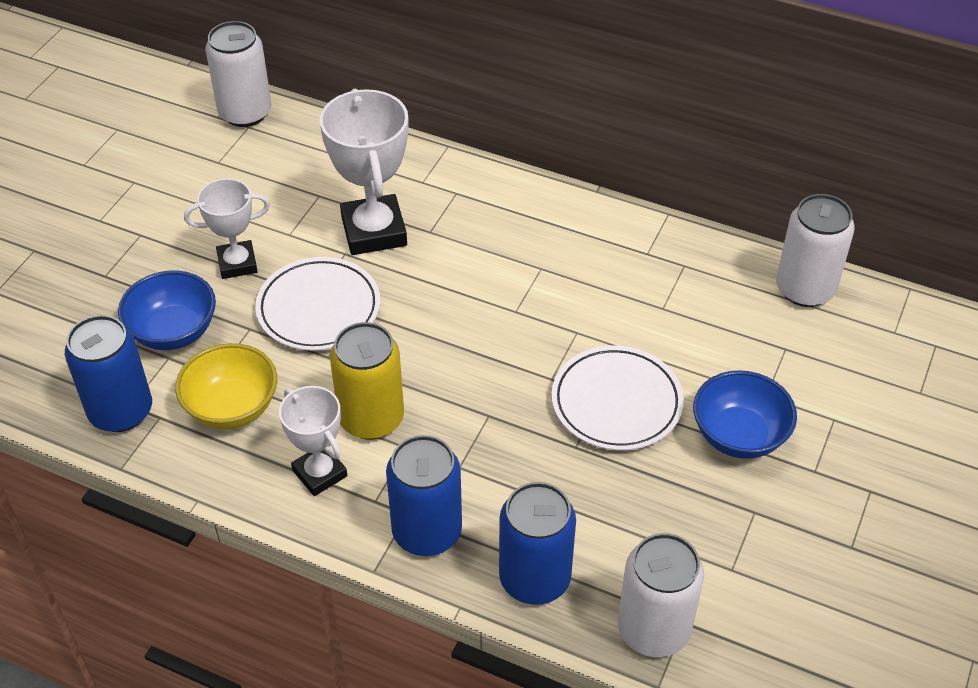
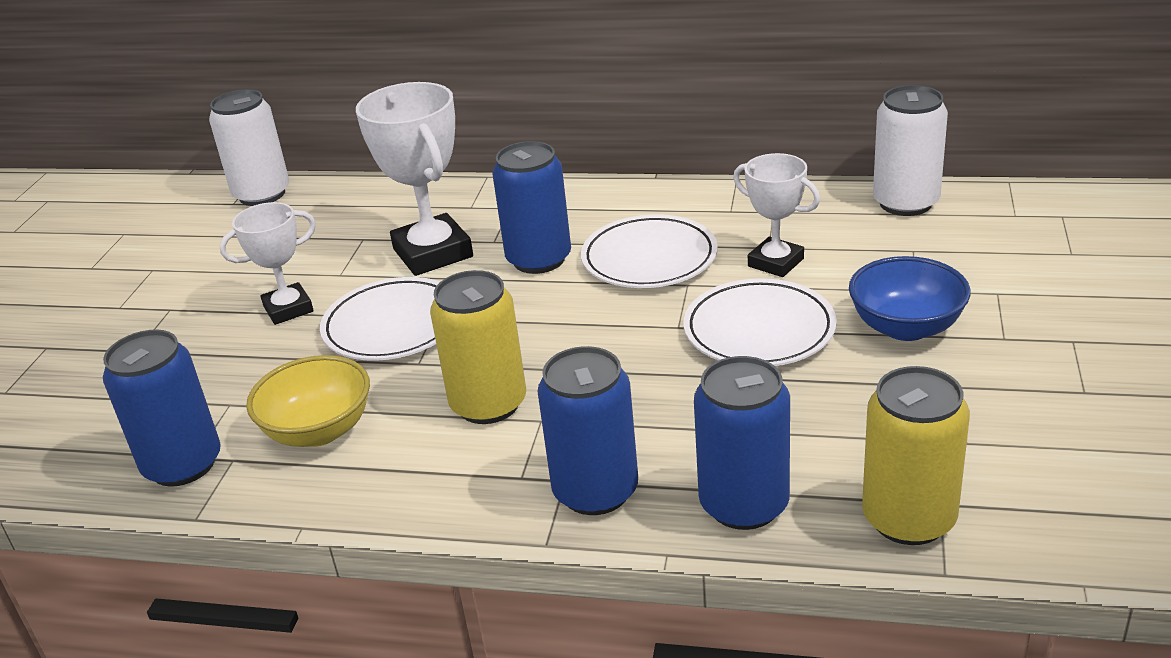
camera: 10 degrees left, 15 degrees down
(173, 331) = (229, 380): blue bowl -> none
(319, 473) = (445, 467): white trophy -> white trophy (775, 262)
(461, 265) = (539, 259): none -> blue can
(555, 292) = (649, 258): none -> white plate
(653, 629) = (908, 519): white can -> yellow can

